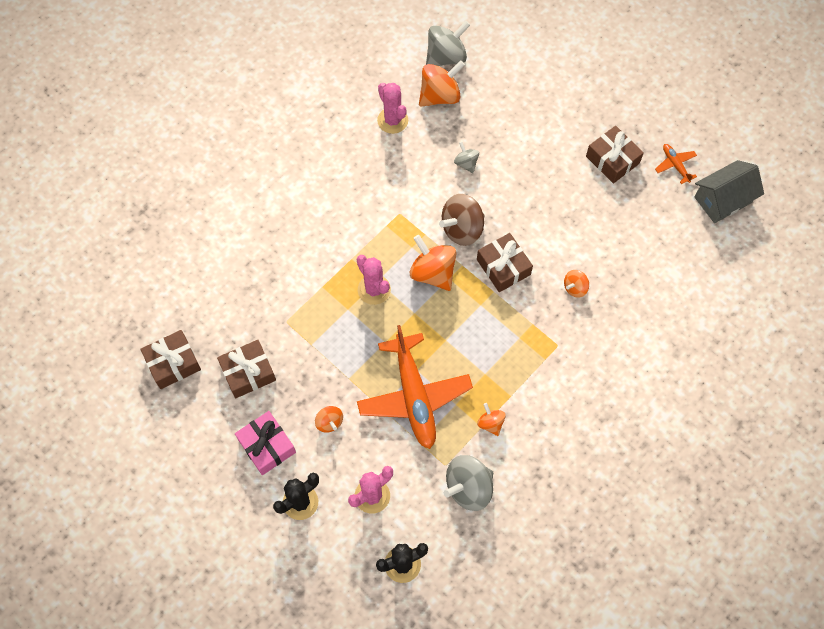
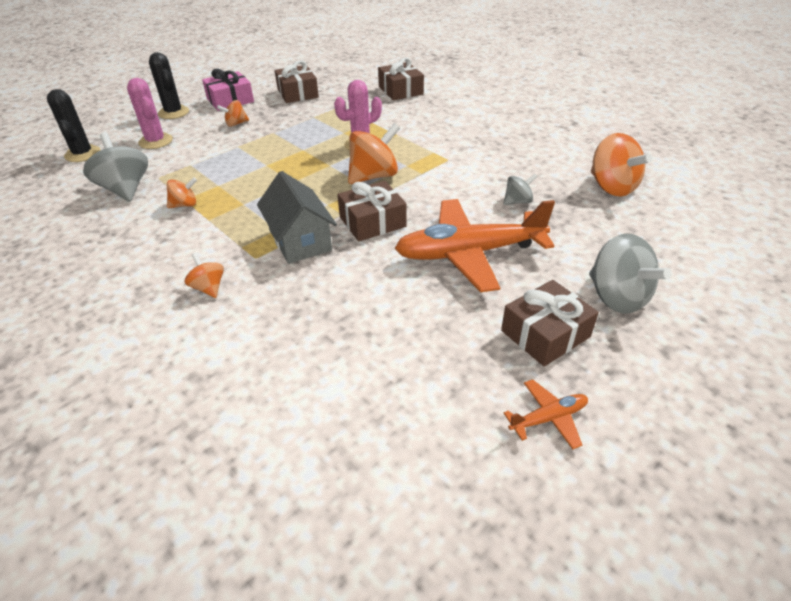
camera: 95 degrees right, 25 degrees down
(173, 363) = (317, 69): brown gift -> brown gift (400, 90)
(392, 120) = (566, 157): pink cactus -> none
(414, 396) = (238, 163): orange plane -> orange plane (469, 253)
(446, 57) = (673, 193): grey spinning top -> grey spinning top (617, 297)
(462, 229) = (427, 196): brown spinning top -> none
(575, 288) = (331, 278): orange spinning top -> orange spinning top (208, 288)
(723, 200) = (477, 489): grey house -> grey house (300, 240)

